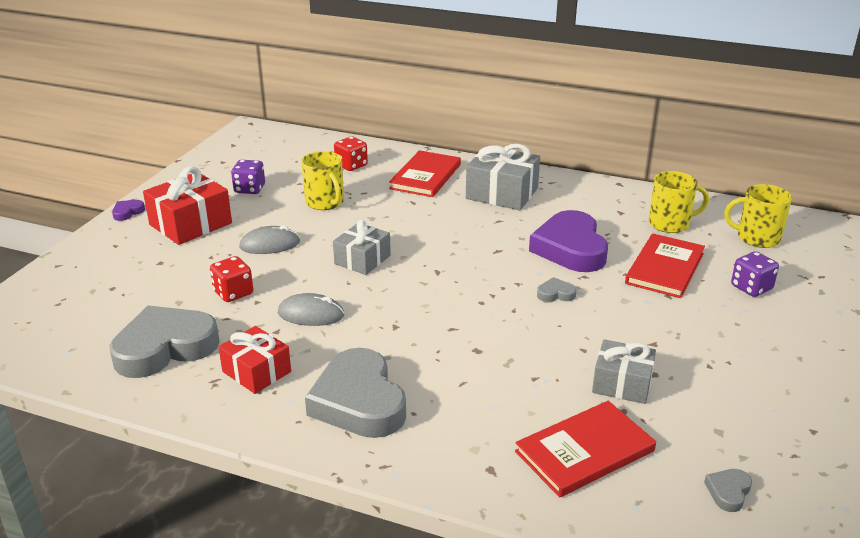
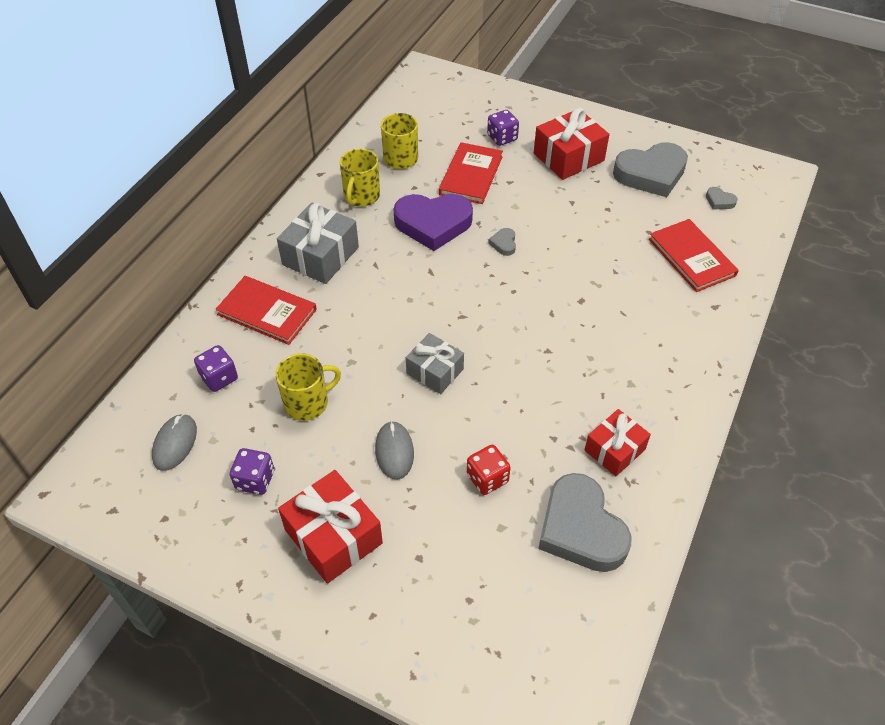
camera: 85 degrees left, 20 degrees up
(127, 212) = (288, 616): purple heart -> none
(311, 314) = (527, 412): grey mouse -> grey mouse (175, 443)
(351, 165) = (219, 378): red dice -> purple dice
(359, 402) = (650, 377): grey heart -> grey heart (651, 174)
(622, 384) = (619, 227): grey gift -> none
(665, 268) = (471, 175): red book -> red book turned 75 degrees clockwise
(745, 341) = (568, 157): none -> red gift
(757, 238) = (431, 117): yellow mug -> yellow mug (361, 196)

